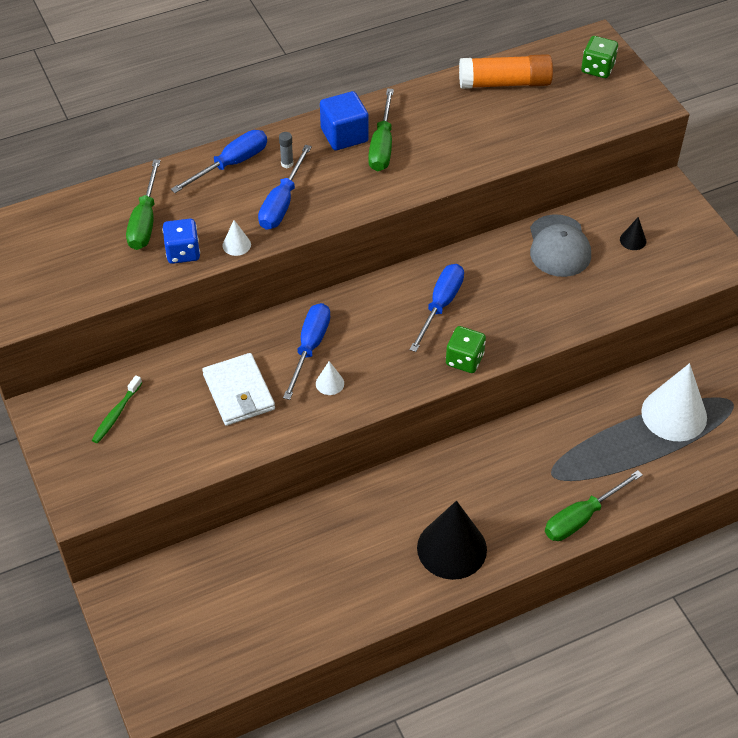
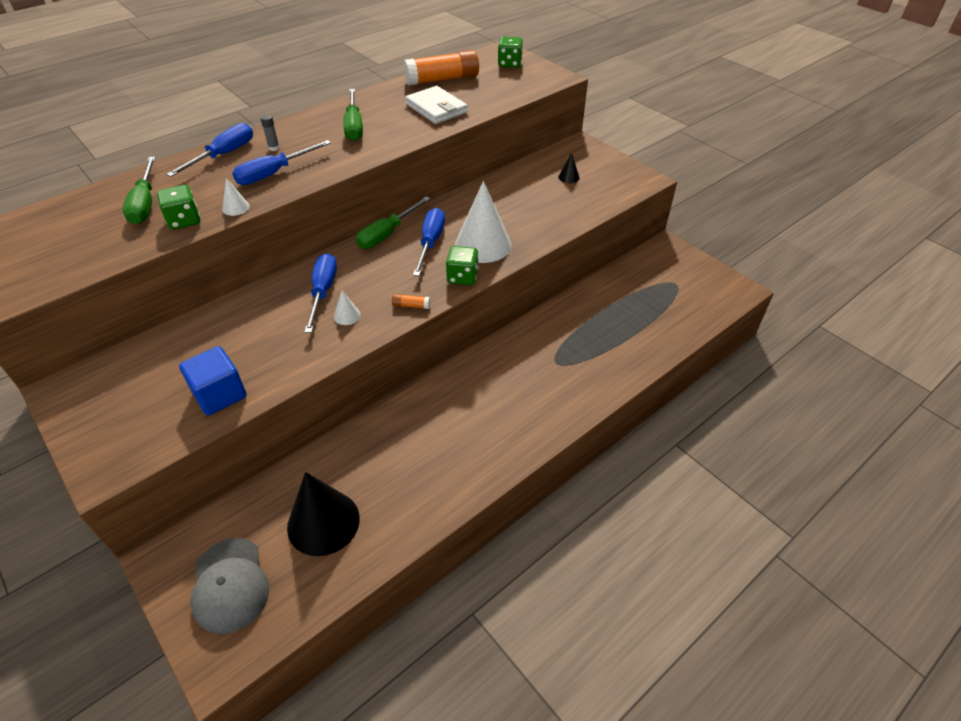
camera: 15 degrees left, 5 degrees down
(116, 414) = (139, 379): green toothbrush -> none
(183, 252) = (184, 220): blue dice -> green dice
(239, 392) = (262, 338): white wallet -> white wallet (436, 108)
(282, 203) = (274, 173): blue screwdriver -> blue screwdriver turned 45 degrees clockwise
(344, 135) = (320, 124): blue cube -> blue cube (220, 394)
(400, 385) = (411, 306): none -> orange glue stick
(451, 548) = (489, 439): black cone -> black cone (323, 522)
(559, 246) = (513, 189): grey cap -> grey cap (230, 585)
(581, 517) = (592, 390): green screwdriver -> green screwdriver (387, 234)
(674, 414) = (636, 300): white cone -> white cone (483, 244)

